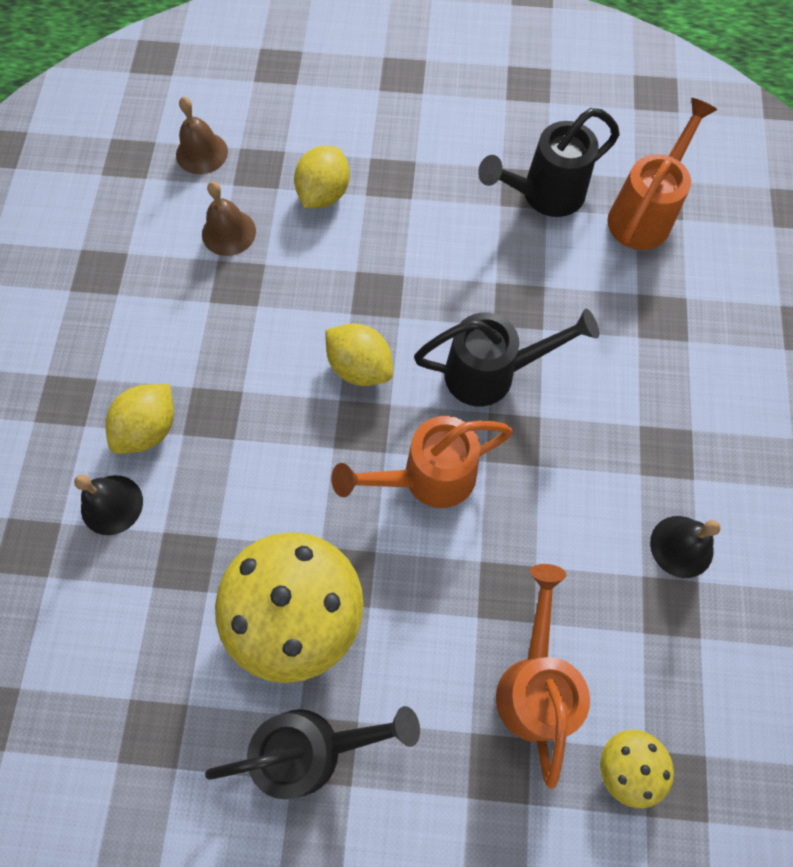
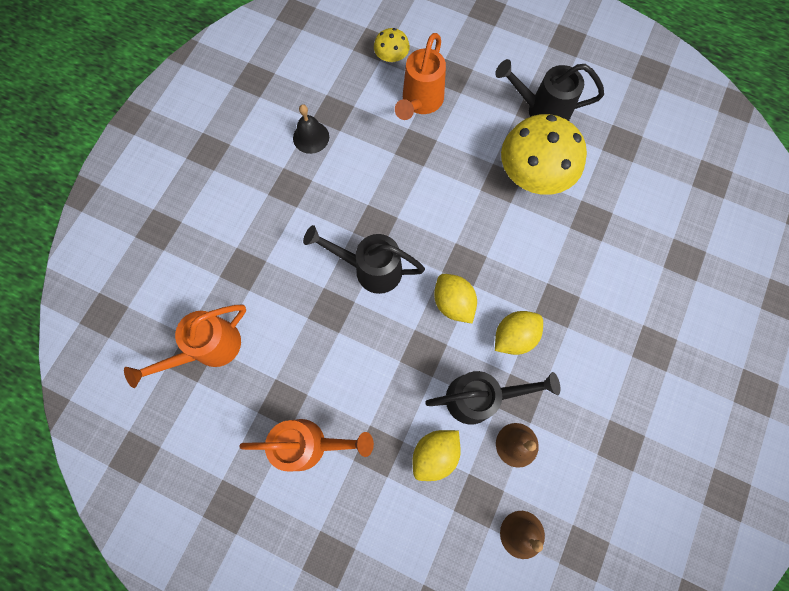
camera: 160 degrees left, 5 degrees up
(112, 504) = (631, 267): black bell -> none
(149, 429) = (601, 308): yellow lemon -> yellow lemon (514, 336)
(427, 478) = (436, 219): orange watering can -> orange watering can (310, 444)
(543, 195) = (272, 391): black watering can -> black watering can (480, 398)

